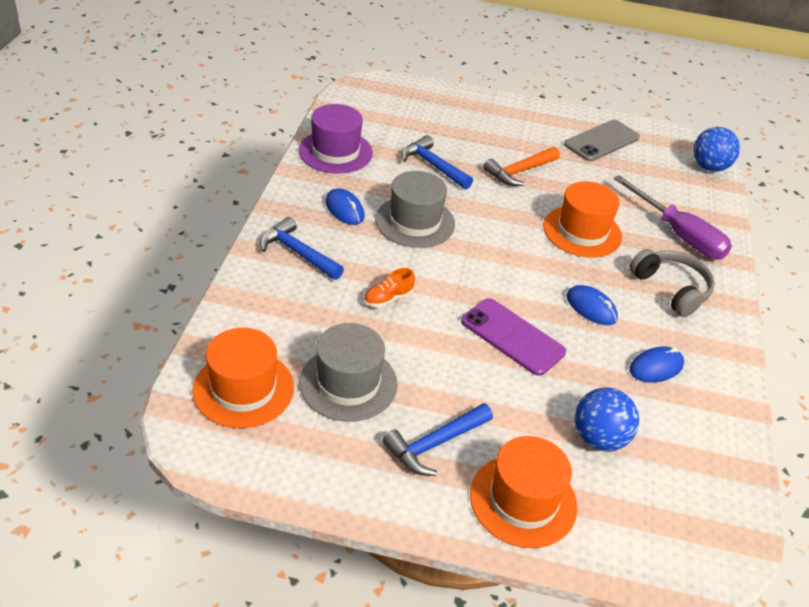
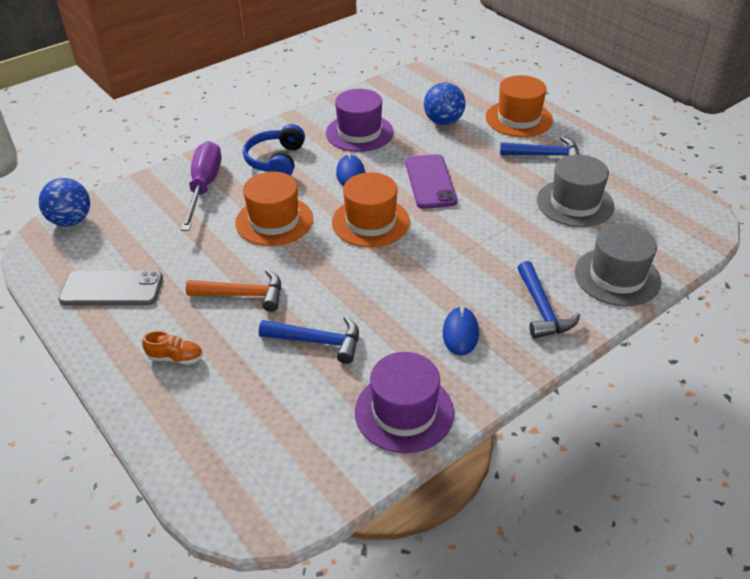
camera: 135 degrees left, 0 degrees up
(243, 389) = (654, 229): orange hat -> orange hat (370, 222)
(388, 298) = (495, 241): orange shoe -> orange shoe (175, 358)
(415, 222) = (406, 291): grey hat -> grey hat (617, 277)
(433, 165) = (317, 341): blue hammer -> blue hammer turned 75 degrees counterclockwise
(656, 367) = (359, 133): blue mouse -> purple hat
(671, 289) = (276, 161): grey headphones -> blue headphones

